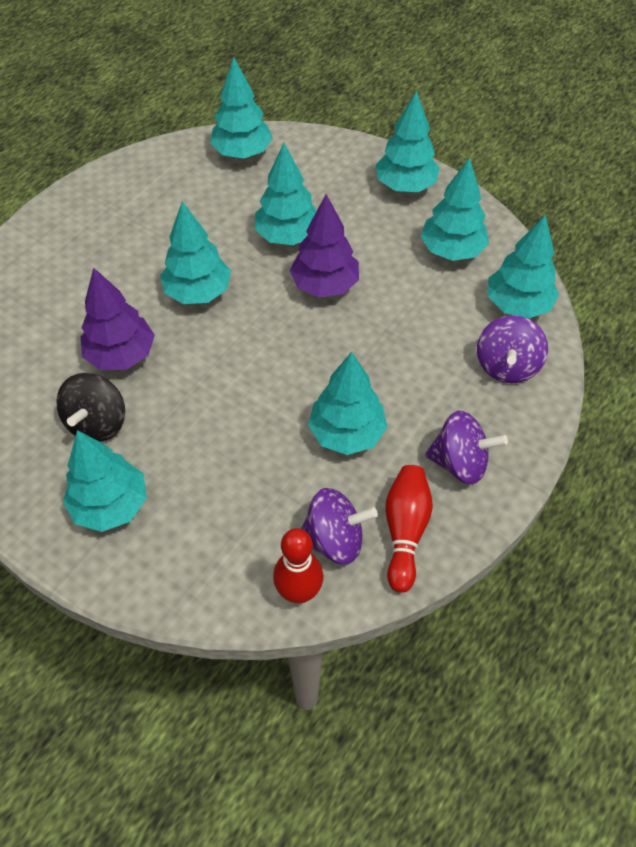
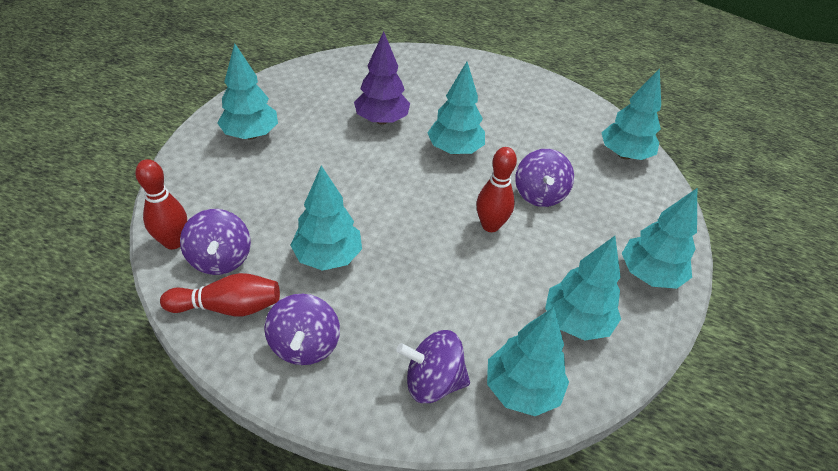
camera: 75 degrees right, 10 degrees down
(97, 423) = (319, 118): black spinning top -> none
(287, 236) = (539, 194): turquoise tree -> purple spinning top
(325, 285) = (490, 225): purple tree -> red bowling pin

